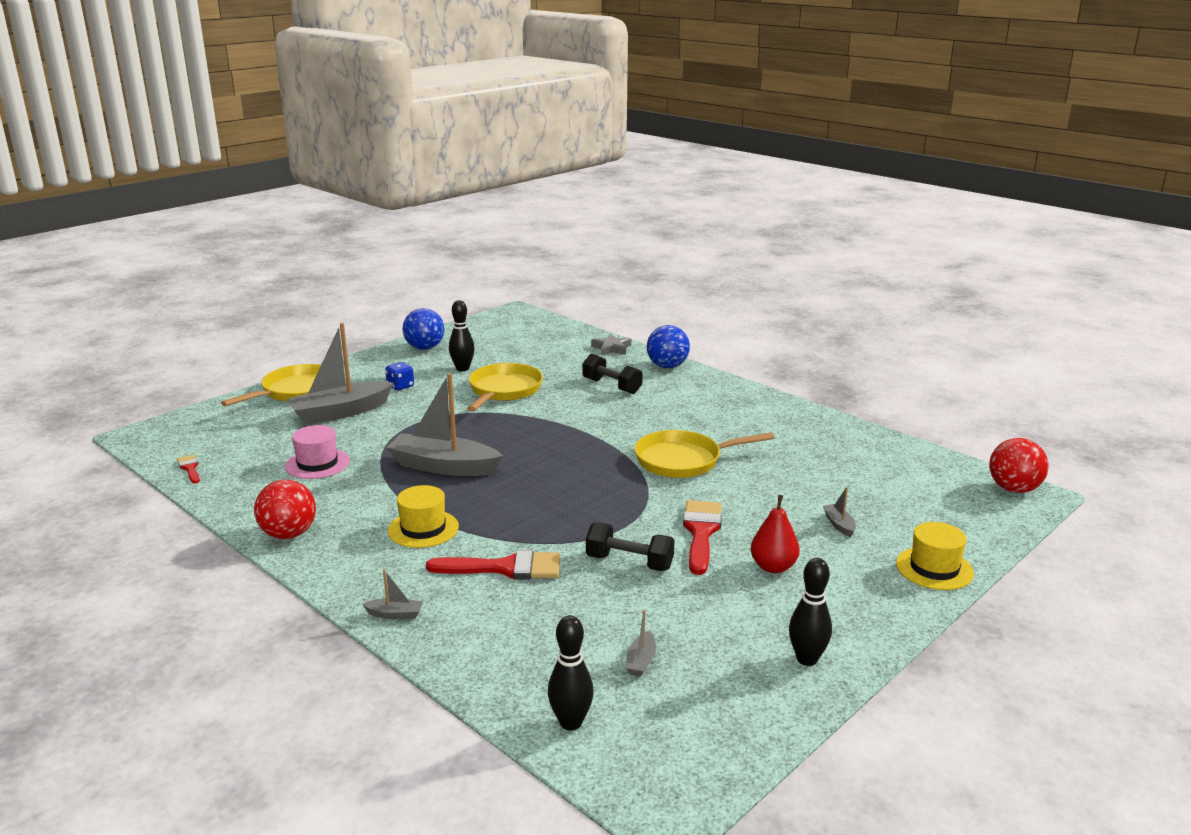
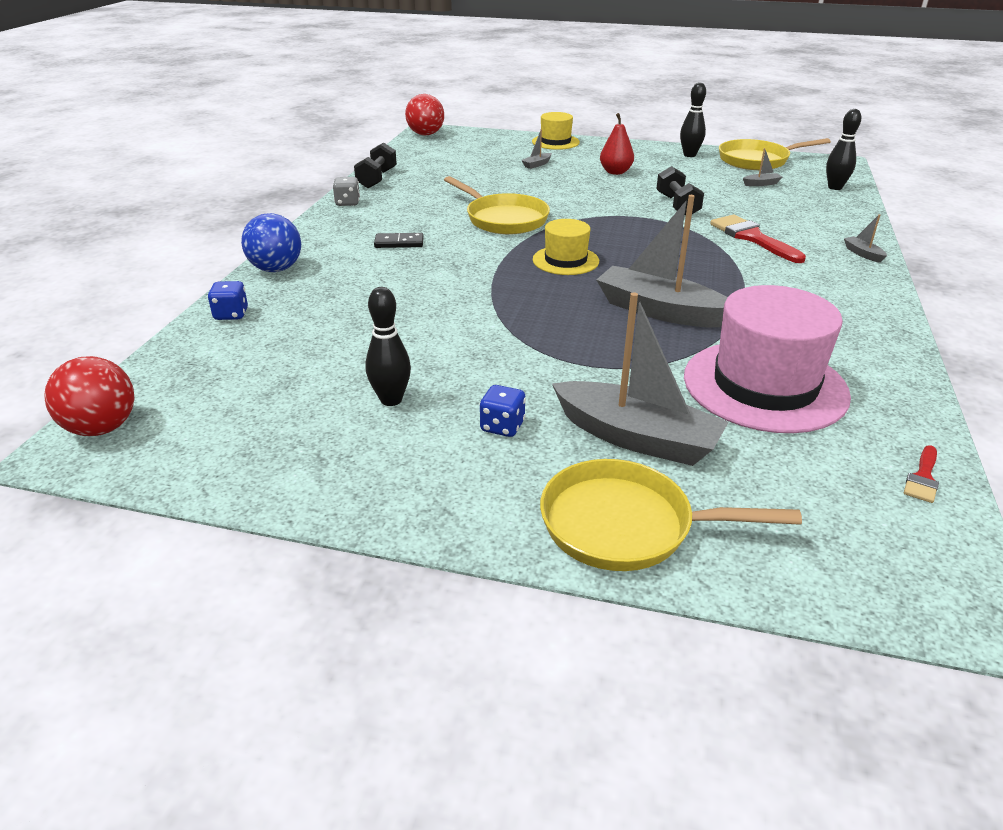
camera: 120 degrees left, 10 degrees up
(289, 534) = (880, 336): red ball -> red ball (102, 428)
(317, 464) = (765, 386): pink hat -> pink hat, size x1.85
(423, 529) = (763, 282): yellow hat -> yellow hat (565, 260)
(425, 348) = (327, 474): blue ball -> none
(443, 467) = (659, 311): grey boat -> grey boat turned 135 degrees clockwise
(504, 390) = (438, 342): yellow pan -> yellow pan (757, 160)
(611, 348) = (231, 314): grey star -> blue dice
(612, 386) = (364, 284): black dumbbell -> black dumbbell (377, 179)
(673, 409) = (399, 243): none -> black domino
(701, 532) = (606, 194): red brush -> none
(786, 407) = (347, 203): none -> grey dice

